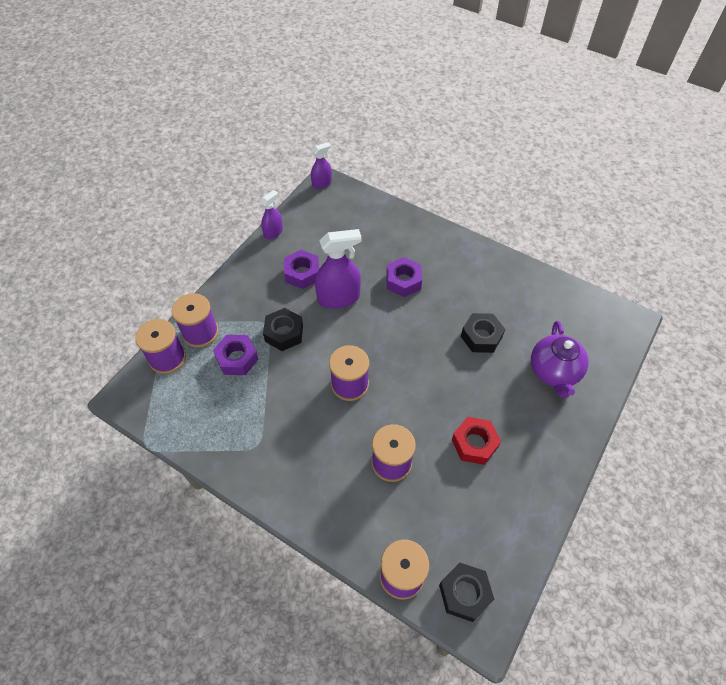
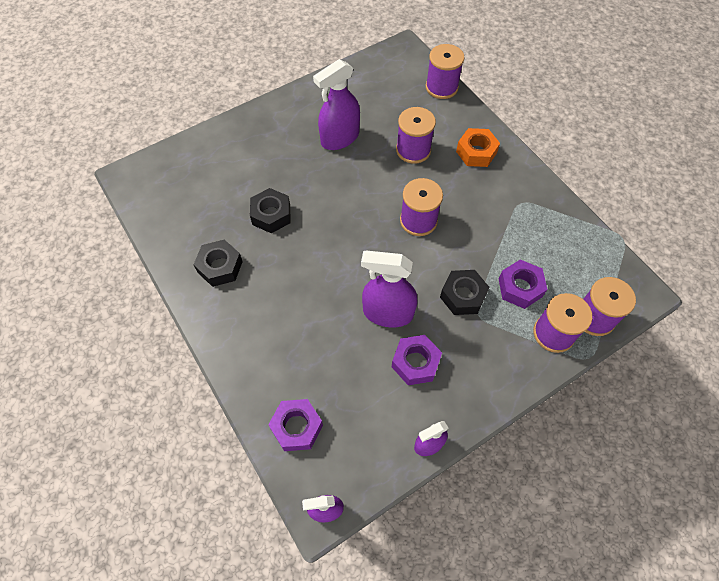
camera: 155 degrees left, 5 degrees up
(323, 489) = (476, 152): none -> orange nut
(403, 281) = (307, 304): purple nut -> purple nut (296, 427)
(464, 593) = (405, 66): black nut -> black nut (220, 267)
(474, 443) = (340, 138): red nut -> purple spray bottle
(554, 372) = (234, 162): purple teapot -> none

